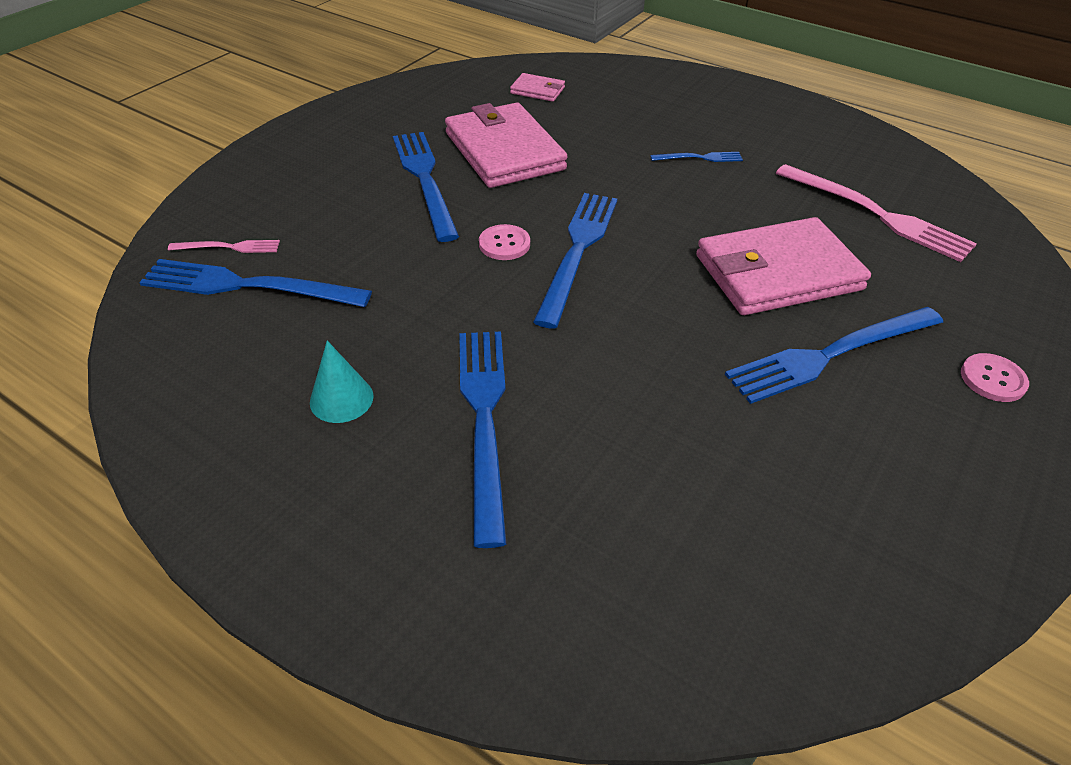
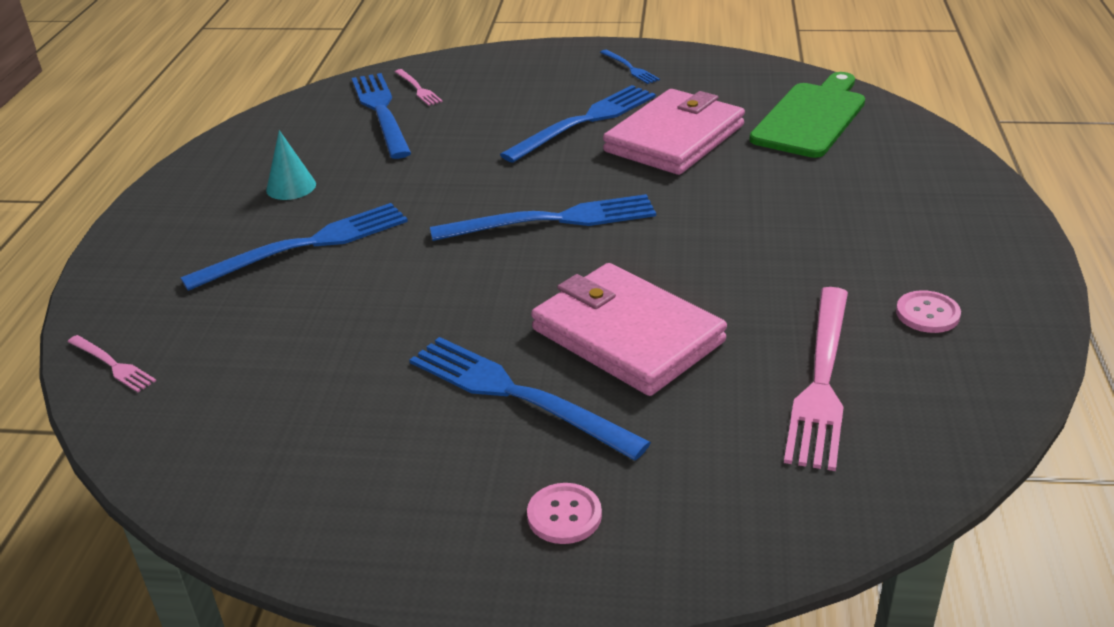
camera: 65 degrees right, 10 degrees down
(504, 244) = (528, 185): pink button -> pink button (927, 314)
(537, 90) = (811, 117): pink wallet -> green cutting board
(615, 660) = (112, 364): none -> pink fork
(699, 158) = (798, 238): blue fork -> blue fork (630, 68)

